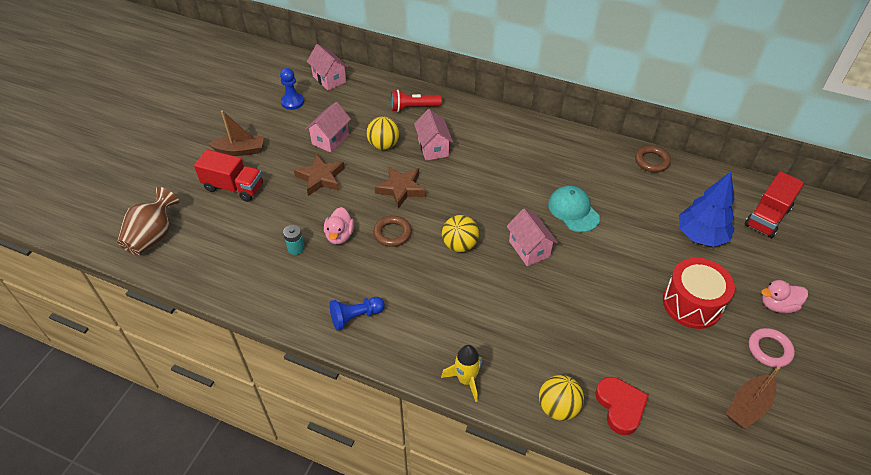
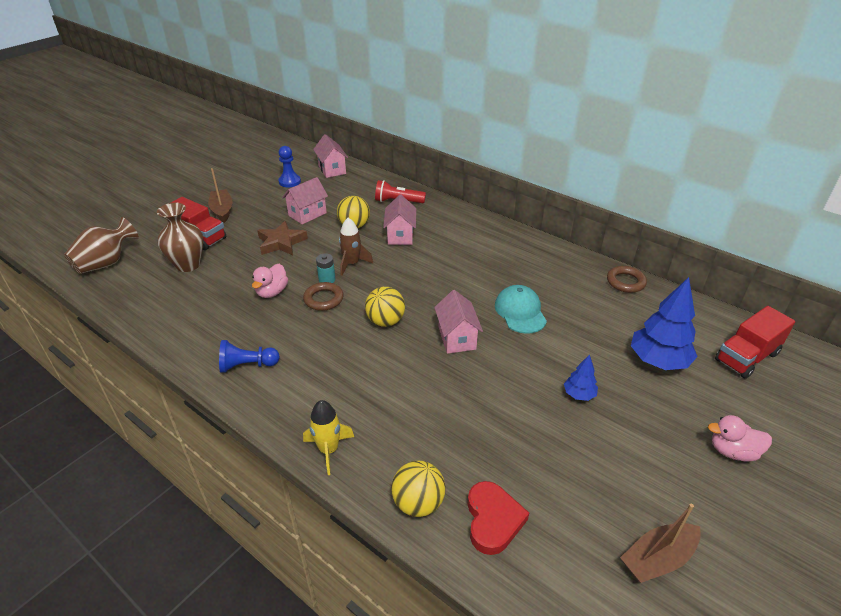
camera: 15 degrees right, 10 degrees down
(240, 150) = (222, 210): brown boat -> brown boat turned 120 degrees counterclockwise
(240, 221) = (188, 265): none -> brown vase
(296, 248) = (225, 295): turquoise battery -> turquoise battery (327, 279)
(401, 189) = (352, 264): brown star -> brown rocket
(648, 281) = (579, 394): none -> blue tree
(692, 304) = (623, 428): red drum -> none
(769, 349) = (707, 499): pink ring -> none

